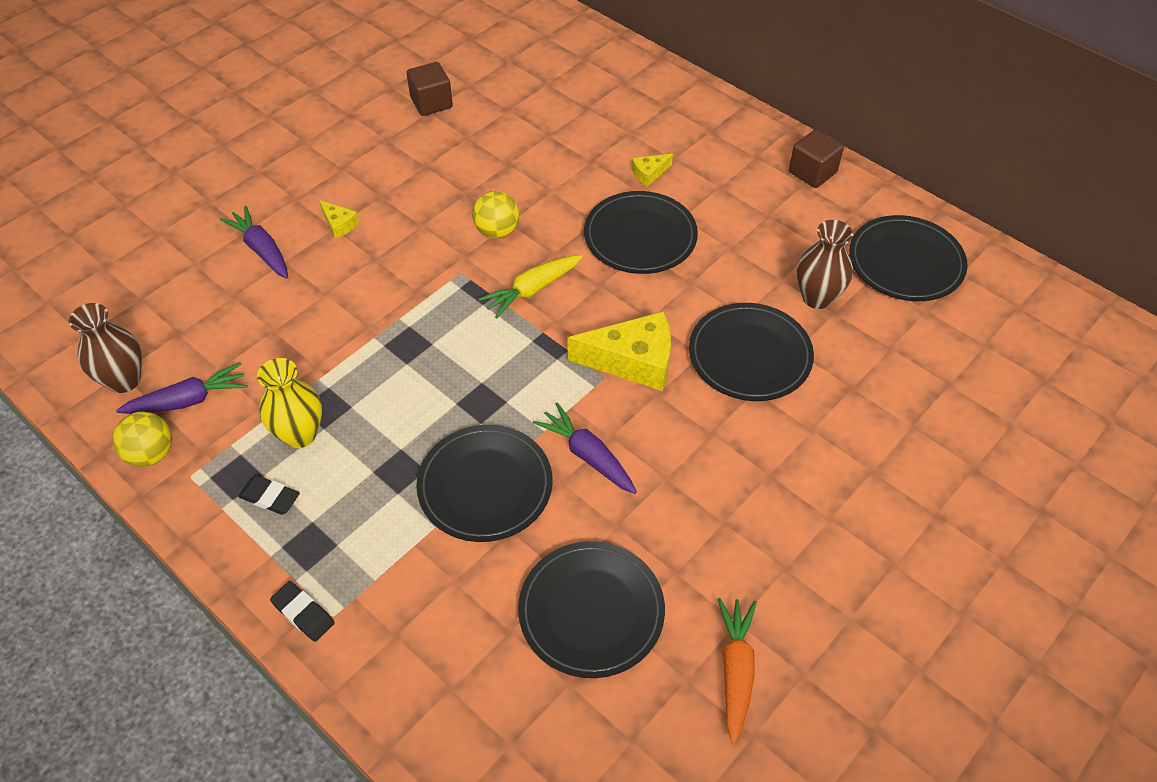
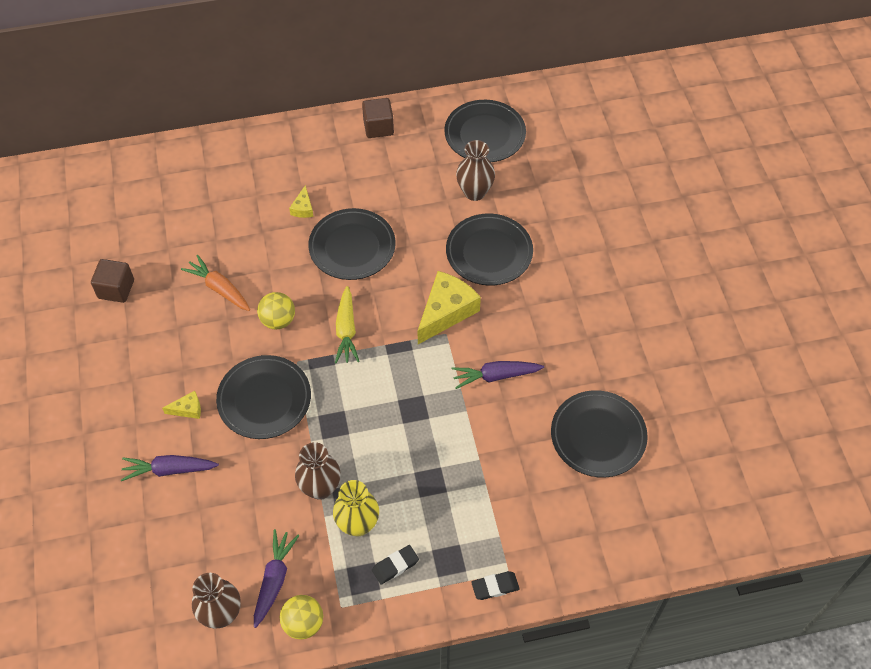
camera: 55 degrees left, 5 degrees up
(323, 377) = (320, 488): none -> brown vase
(485, 486) = (477, 441): black plate -> black plate (264, 399)
(735, 670) = (678, 390): orange carrot -> orange carrot (219, 288)

